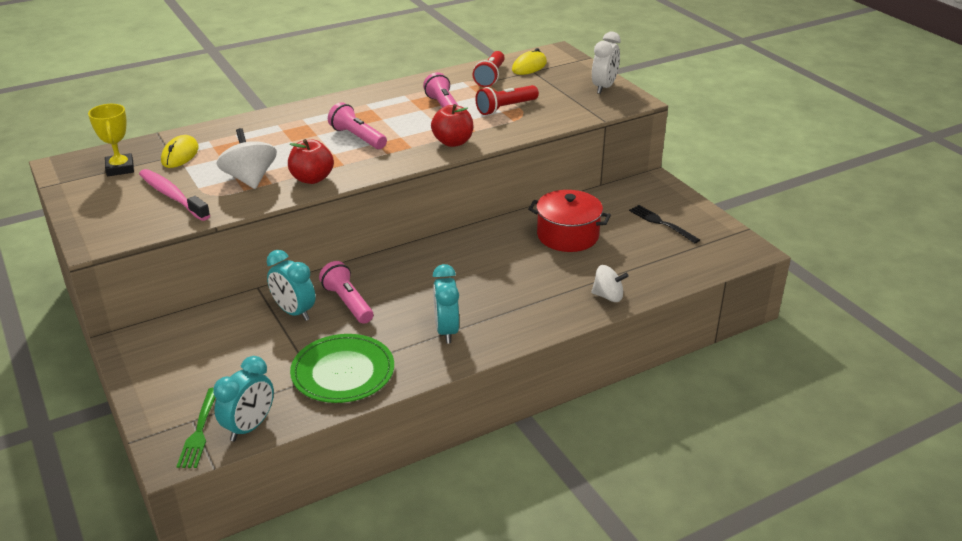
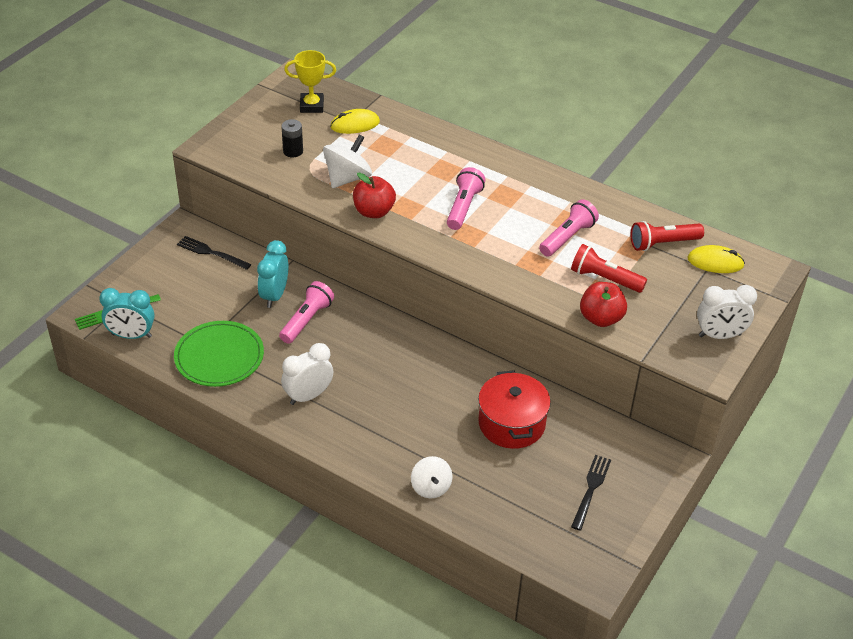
camera: 60 degrees right, 10 degrees up
(120, 168) = (311, 106): yellow trophy -> yellow trophy turned 45 degrees clockwise
(172, 196) = (293, 151): pink toothbrush -> black battery
(187, 335) = (211, 253): none -> black fork
(446, 331) = (308, 396): turquoise clock -> white clock
(453, 142) = (505, 269): red apple -> red apple (601, 318)

